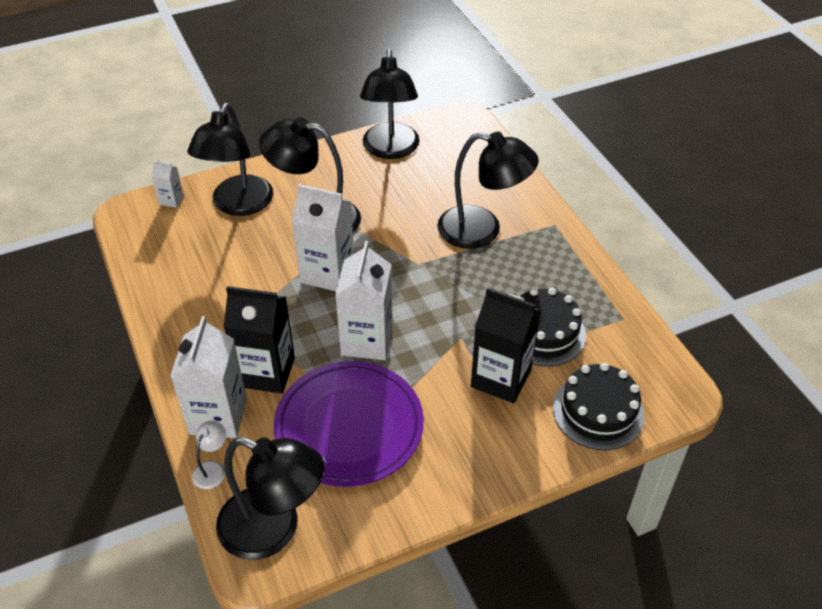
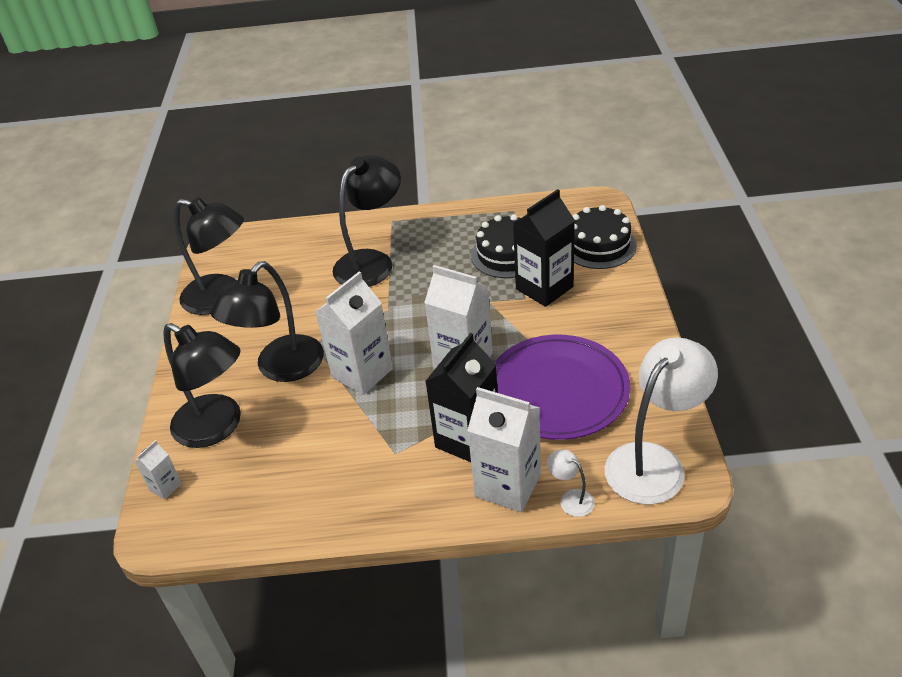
camera: 65 degrees left, 5 degrees down
(274, 530) = (654, 462): black lamp -> white lamp

